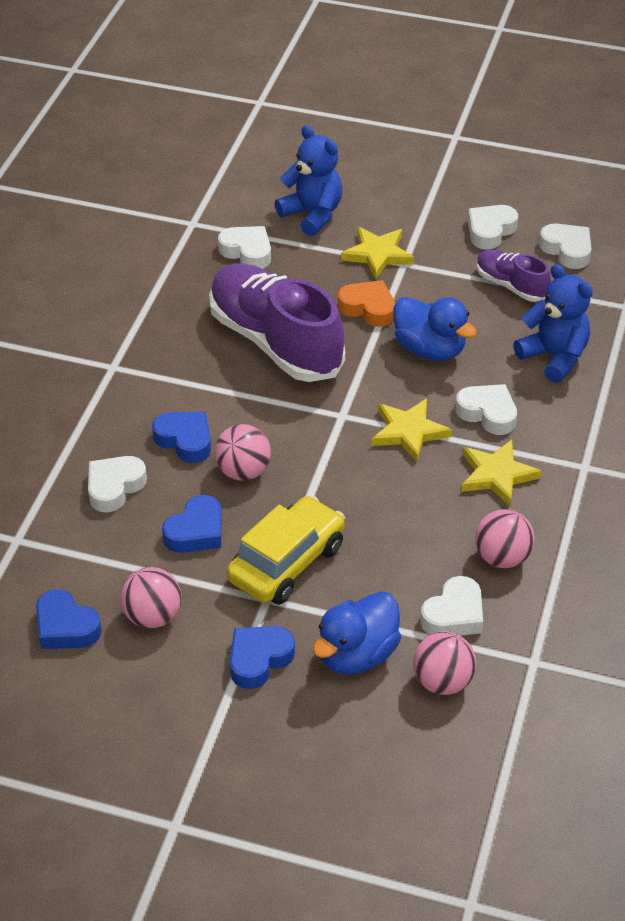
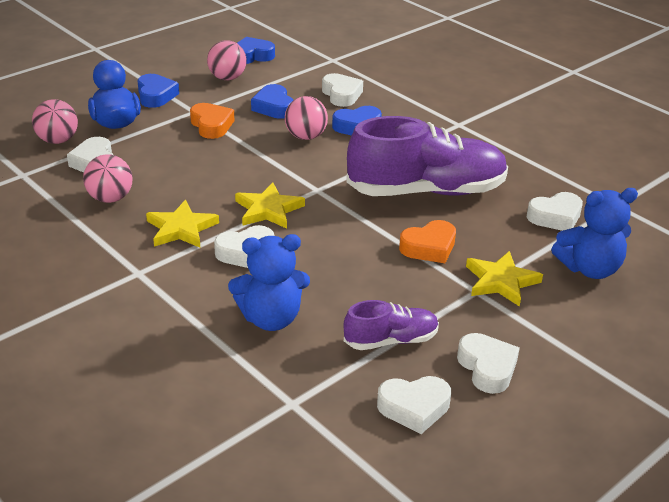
camera: 120 degrees right, 10 degrees down
(287, 563) = (211, 125): yellow car -> orange heart
(429, 349) = (348, 257): blue duck -> none

